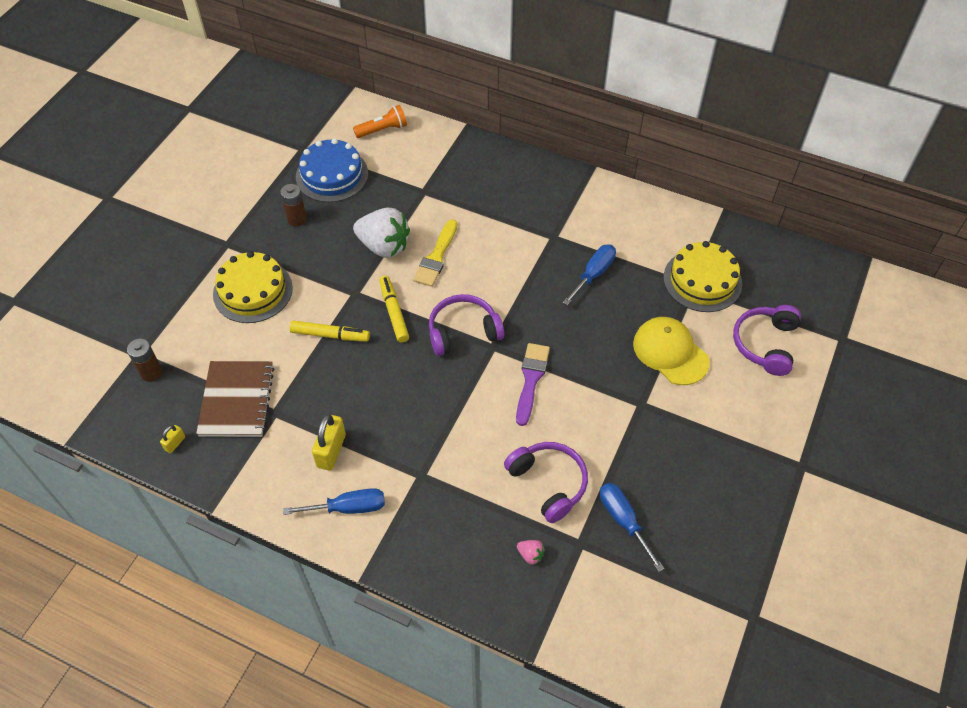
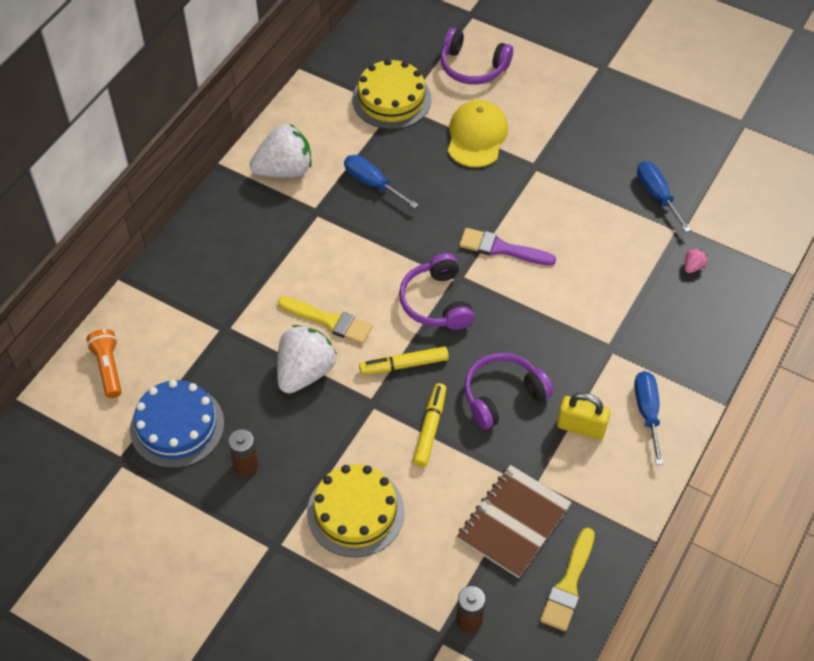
camera: 85 degrees left, 0 degrees up
(175, 443) = (568, 584): yellow padlock -> yellow brush
(237, 400) = (513, 522): brown notebook -> brown notebook turned 60 degrees counterclockwise
(548, 483) = (619, 246): purple headphones -> purple headphones (502, 395)
(597, 210) = (284, 170): none -> white strawberry
(623, 520) = (657, 195): blue screwdriver -> blue screwdriver turned 90 degrees clockwise
(670, 352) = (476, 136): yellow cap -> yellow cap turned 135 degrees clockwise

